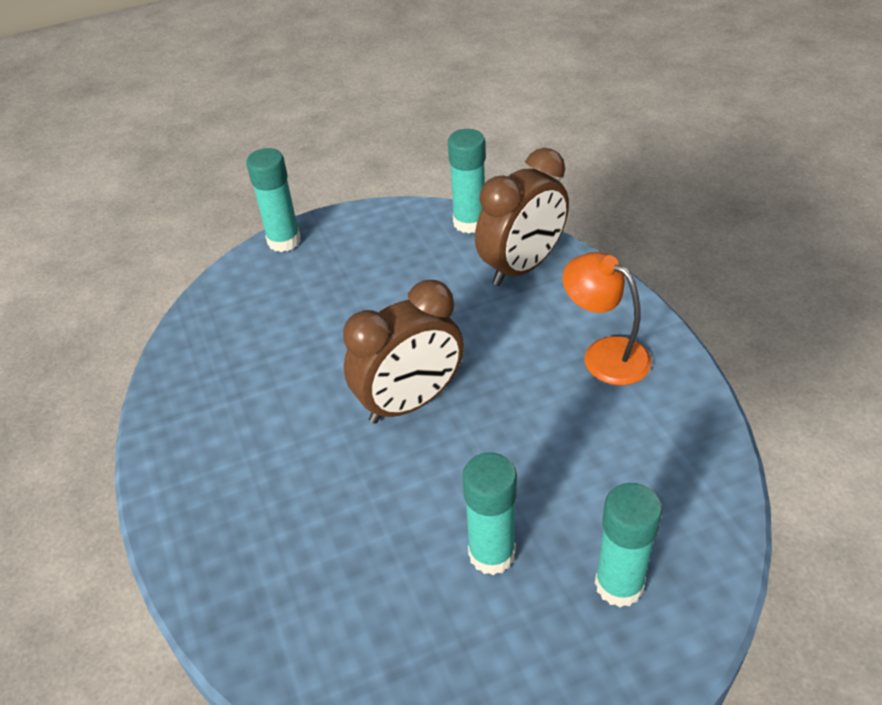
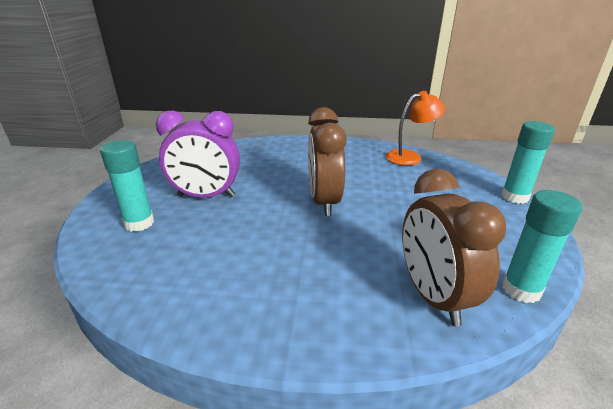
camera: 115 degrees right, 15 degrees down
(491, 554) = (206, 196): turquoise glue stick -> purple clock
(604, 354) = (289, 296): orange lamp -> orange lamp (410, 157)

